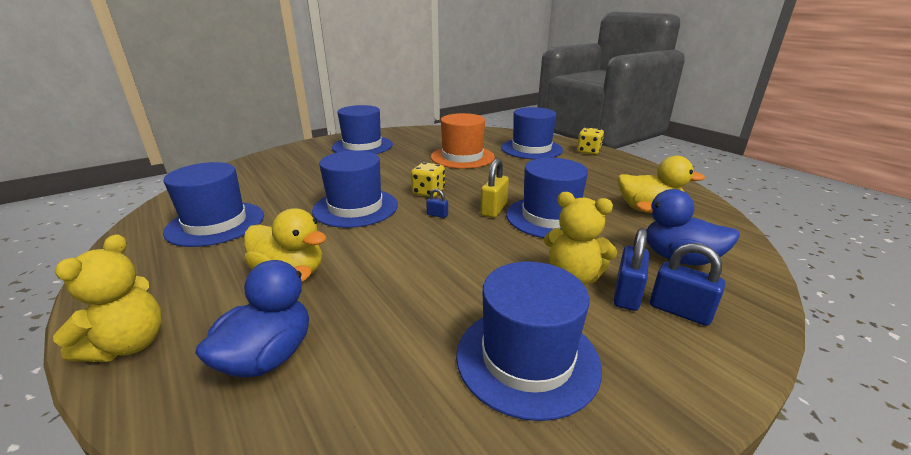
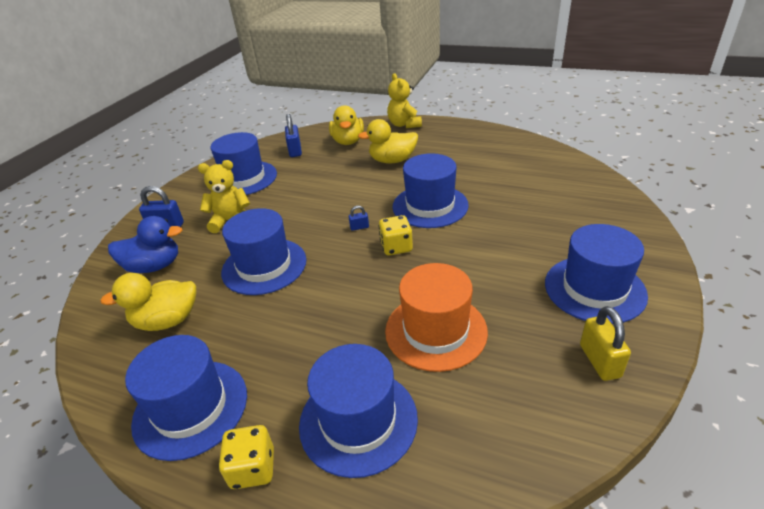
camera: 150 degrees right, 10 degrees up
(216, 223) = (492, 159): blue hat -> blue hat (190, 408)
(268, 356) = (348, 141): blue duck -> yellow duck
(494, 209) = (318, 253): yellow padlock -> yellow padlock (599, 361)
(626, 294) = (197, 224): blue padlock -> blue padlock (295, 151)

